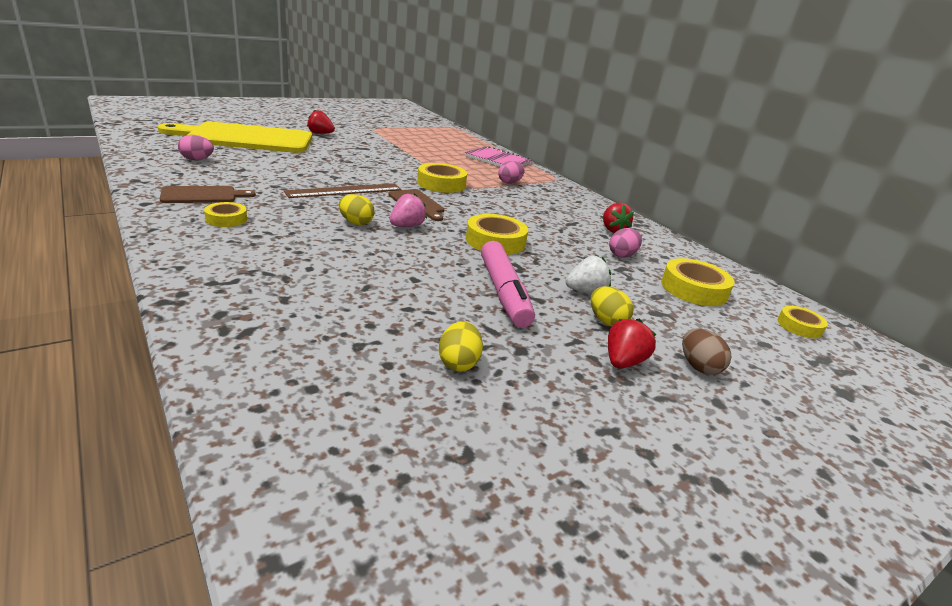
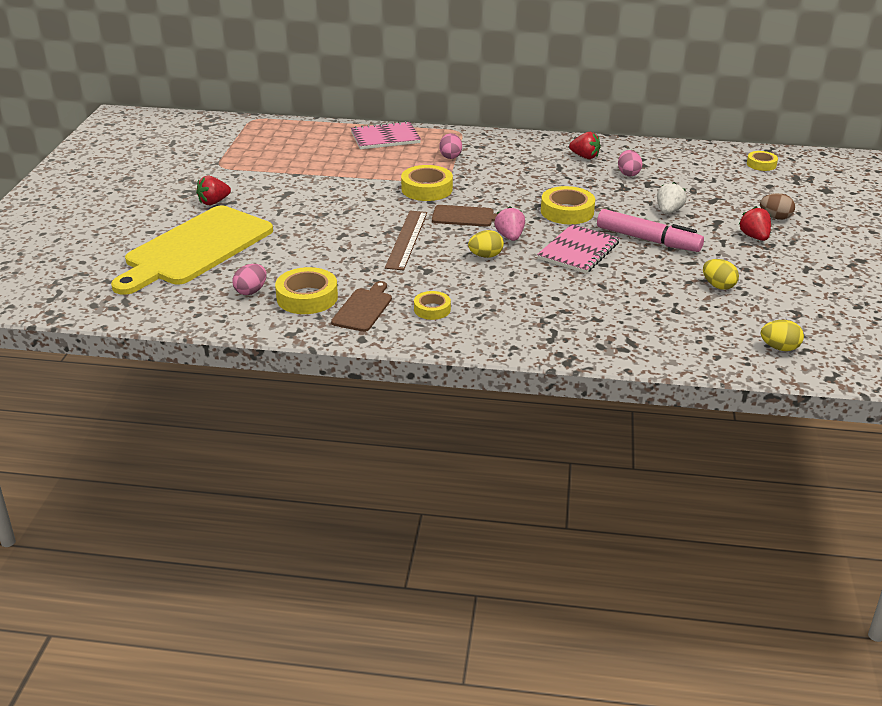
camera: 45 degrees left, 5 degrees up
(424, 261) = (578, 251): none -> pink notebook
(606, 321) = (709, 221): yellow egg -> yellow egg (779, 348)
(694, 289) = (694, 173): yellow tape -> yellow tape (307, 297)

